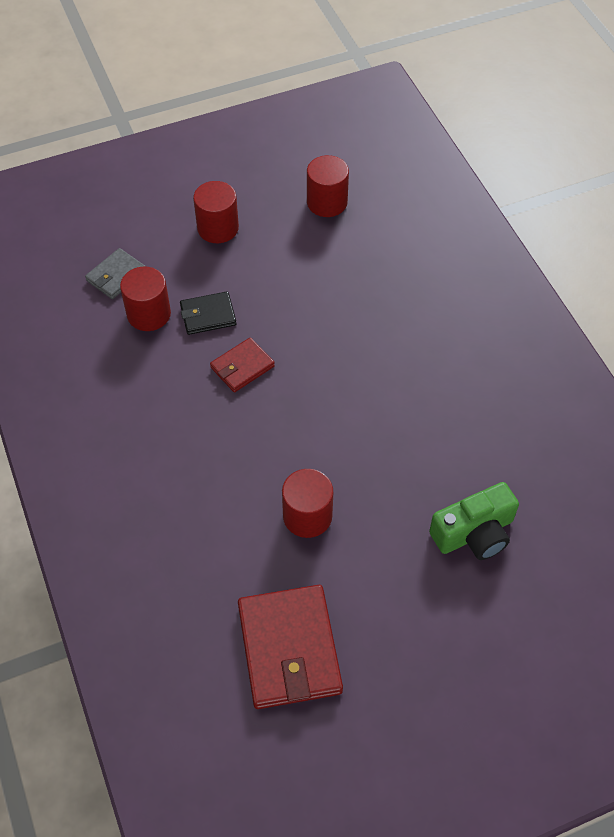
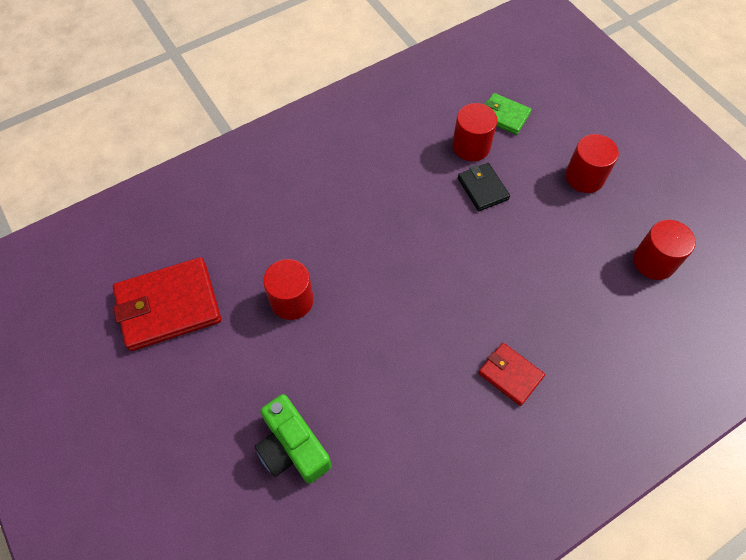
camera: 80 degrees right, 5 degrees up
(116, 276) = (504, 116): grey wallet -> green wallet
(242, 367) = (434, 224): red wallet -> red wallet (510, 375)

